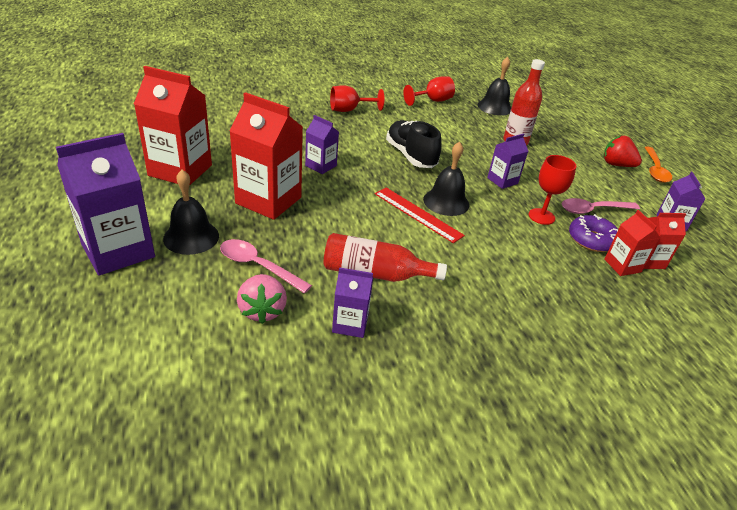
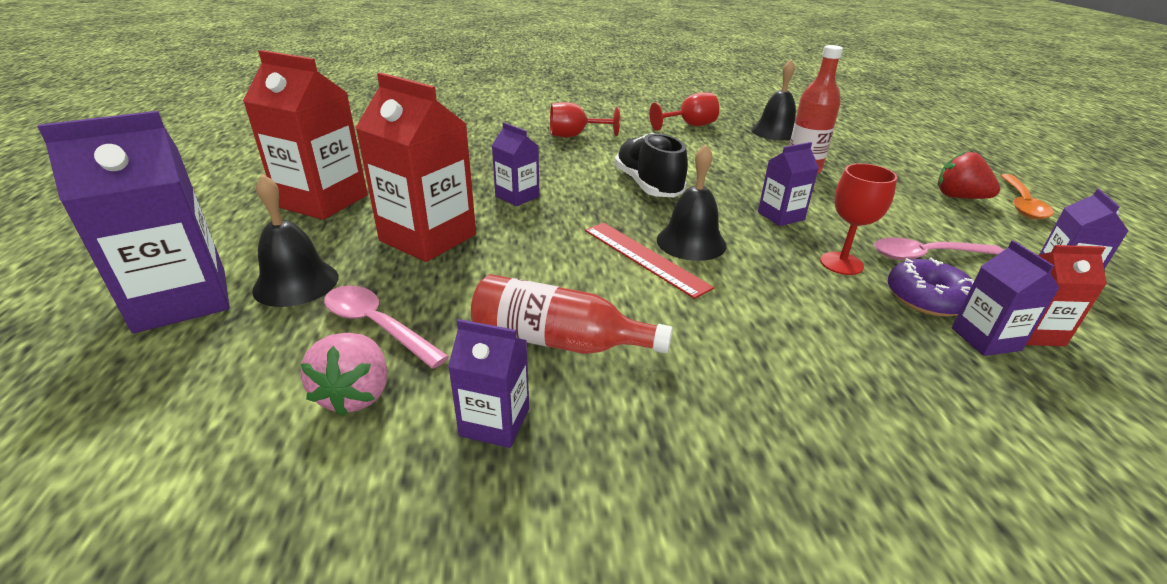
camera: 10 degrees right, 5 degrees down
(622, 266) = (985, 339): red carton -> purple carton

